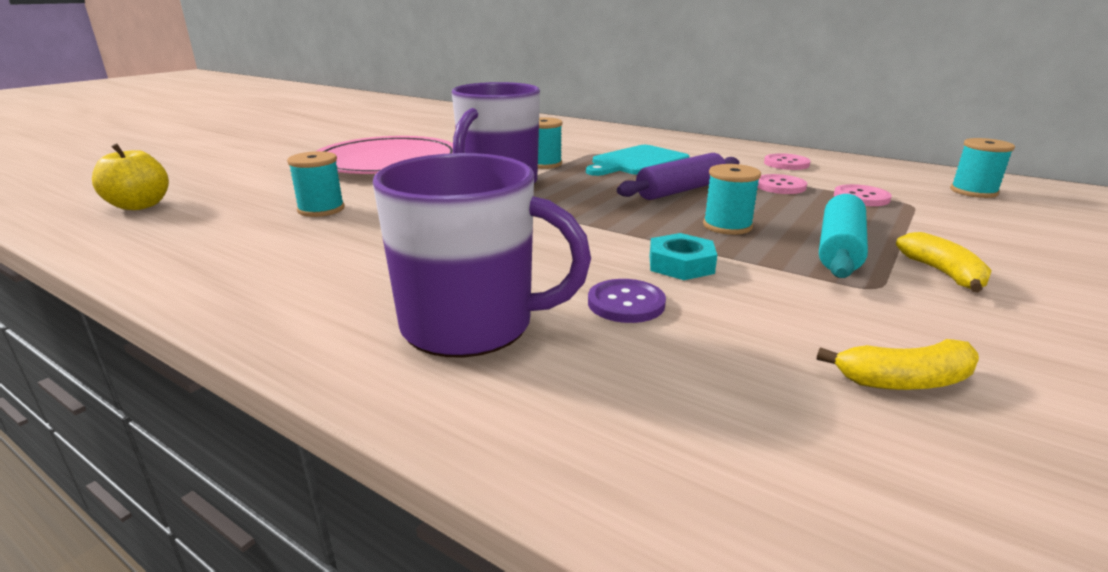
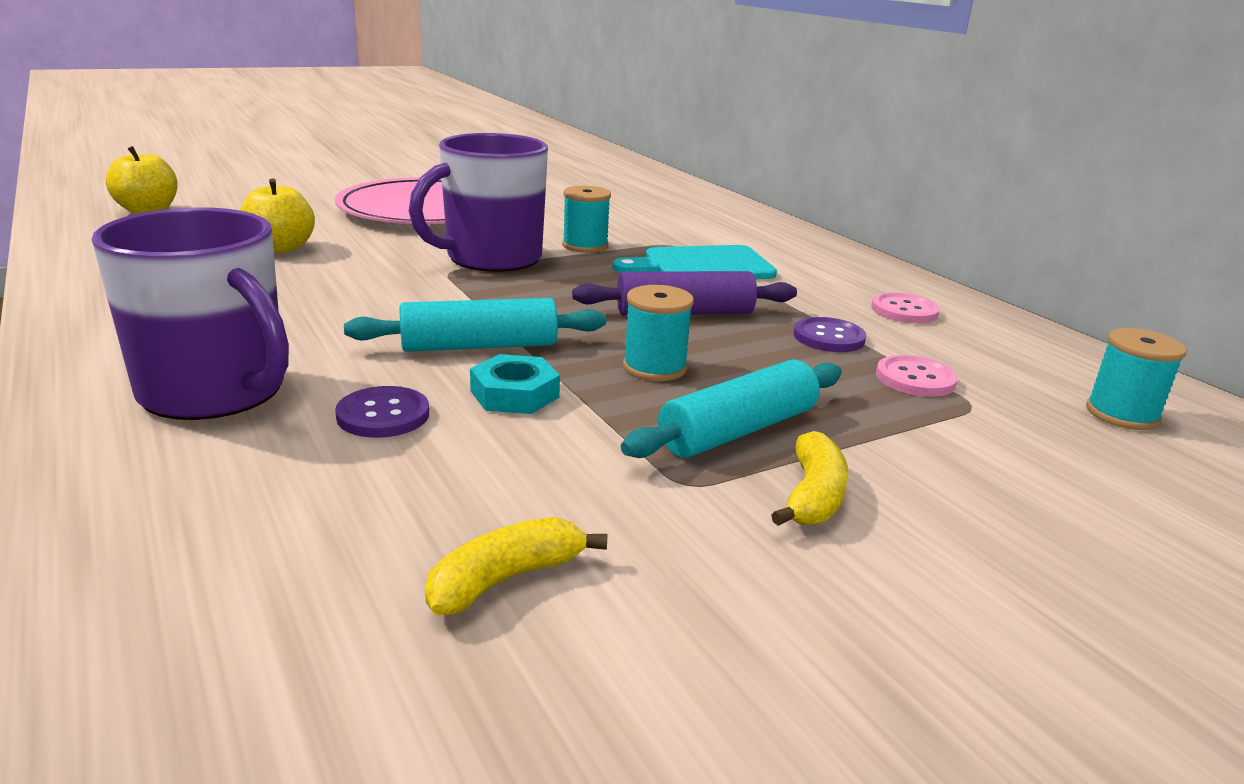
camera: 25 degrees right, 0 degrees up
(321, 209) = (281, 248): turquoise spool -> yellow apple
(600, 241) = (479, 346): none -> turquoise rolling pin
(780, 186) = (828, 337): pink button -> purple button
(905, 381) = (505, 579): yellow banana -> yellow banana turned 120 degrees clockwise

